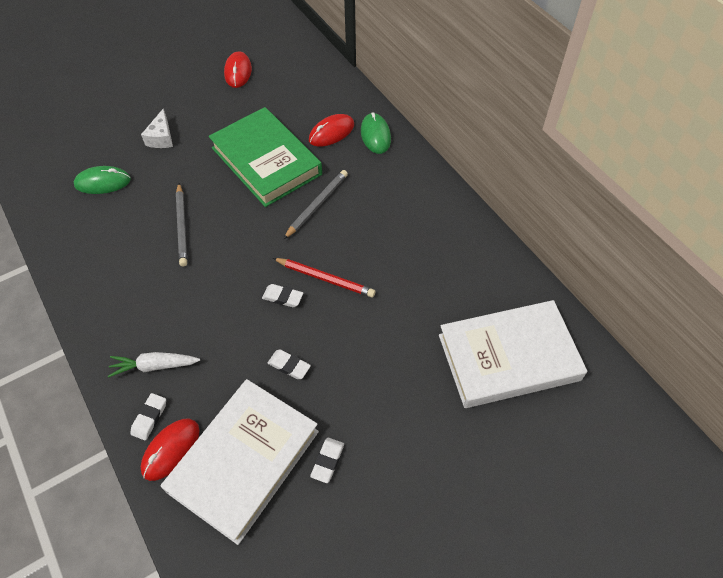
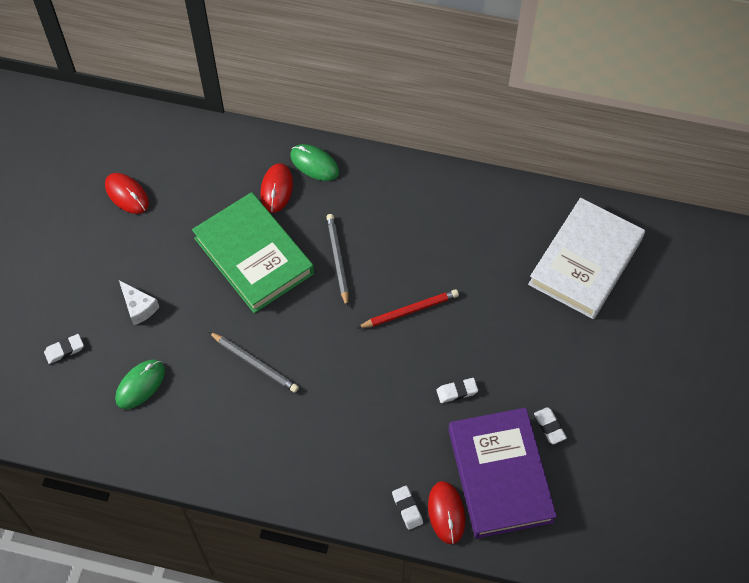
camera: 45 degrees left, 5 degrees up
(154, 366) = (367, 475): white carrot -> none
(244, 461) = (499, 475): white book -> purple book
(266, 161) = (254, 256): green book -> green book turned 45 degrees clockwise
(283, 297) = (396, 350): white eraser -> white eraser (64, 350)

